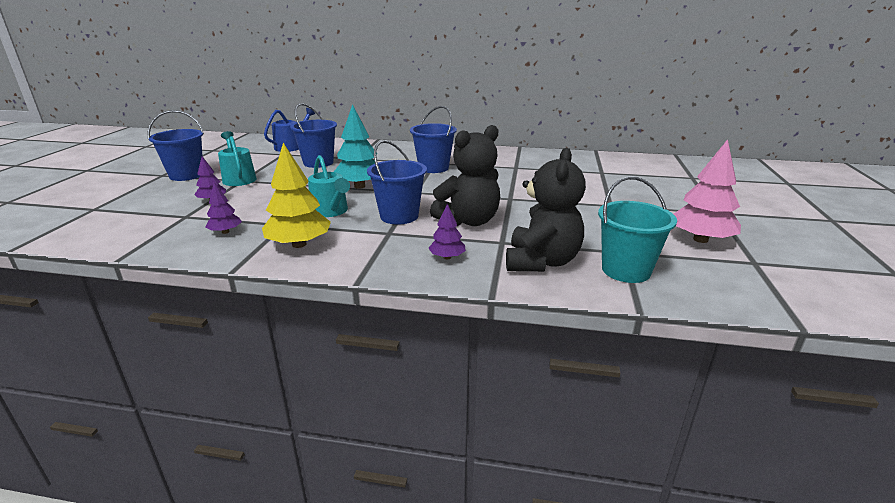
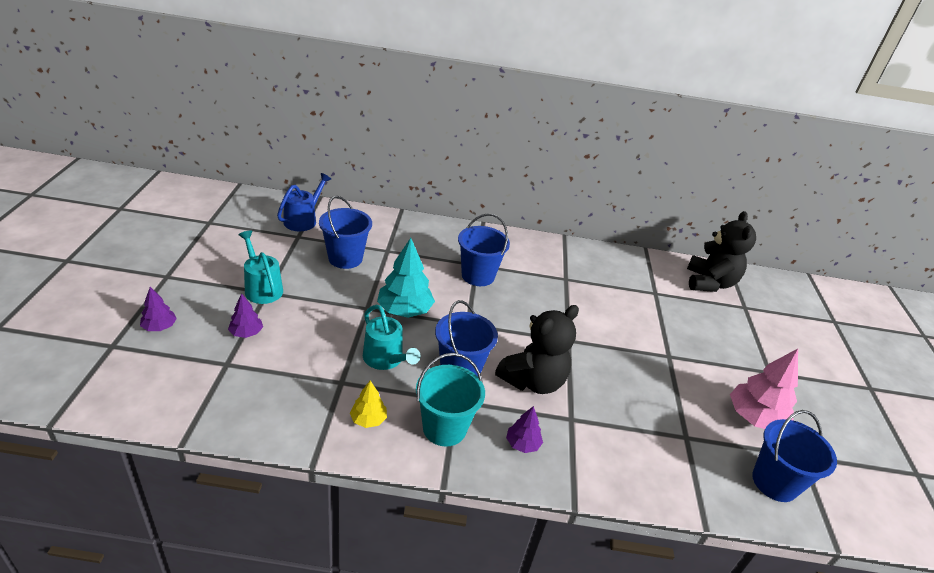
camera: 10 degrees left, 10 degrees up
(186, 175) = (196, 278): blue bucket -> blue bucket (774, 482)
(225, 232) = (282, 395): purple tree -> purple tree (159, 327)
(299, 244) = (368, 419): yellow tree -> yellow tree, size x0.54
(541, 262) = (613, 452): black teddy bear -> black teddy bear (709, 283)
(626, 270) = (690, 467): turquoise bucket -> turquoise bucket (444, 428)

